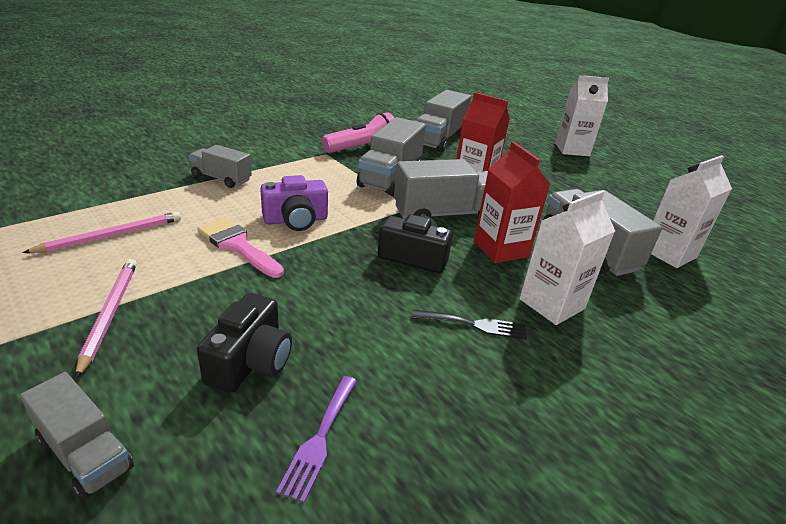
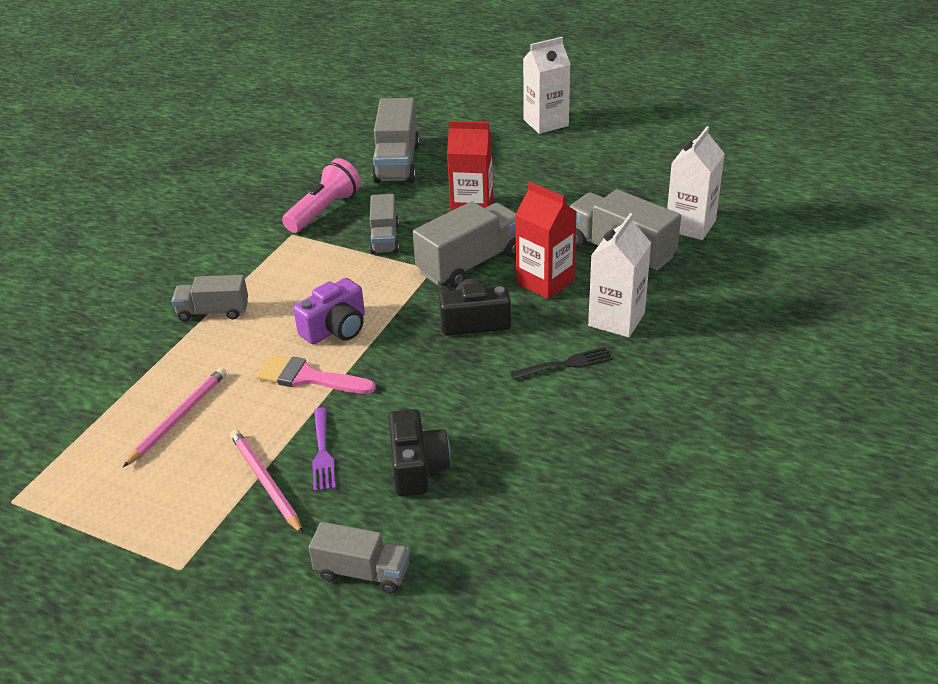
camera: 20 degrees left, 5 degrees up
(320, 439) = (514, 494): purple fork -> purple fork (322, 453)
(390, 177) = (385, 238): grey truck -> grey truck, size x0.61

